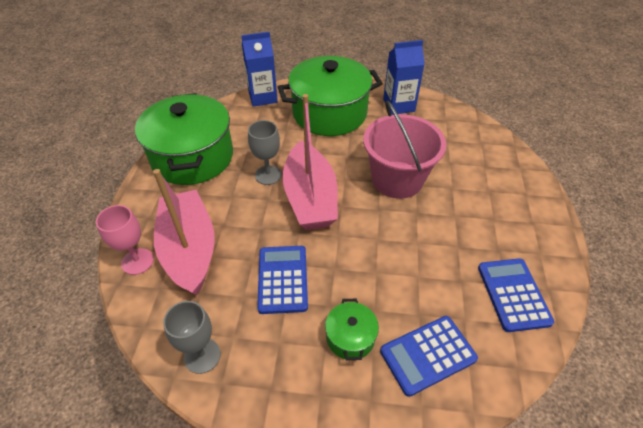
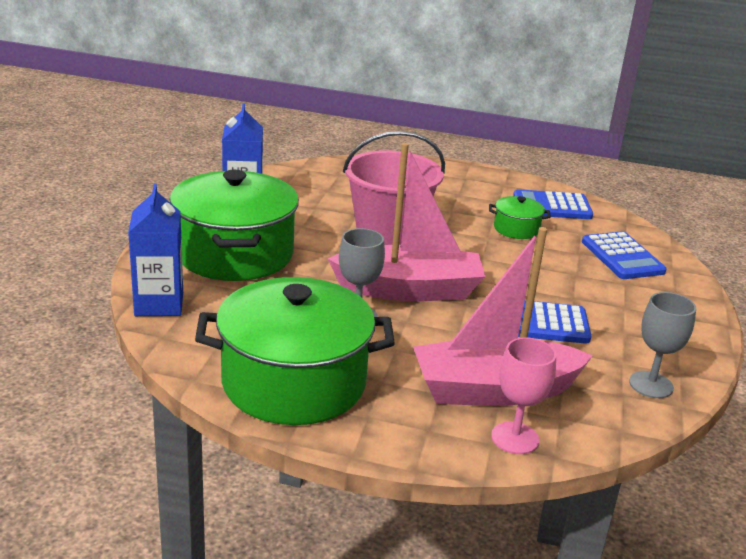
camera: 85 degrees left, 20 degrees down
(350, 337) = (611, 292): green pot -> green pot (516, 229)

